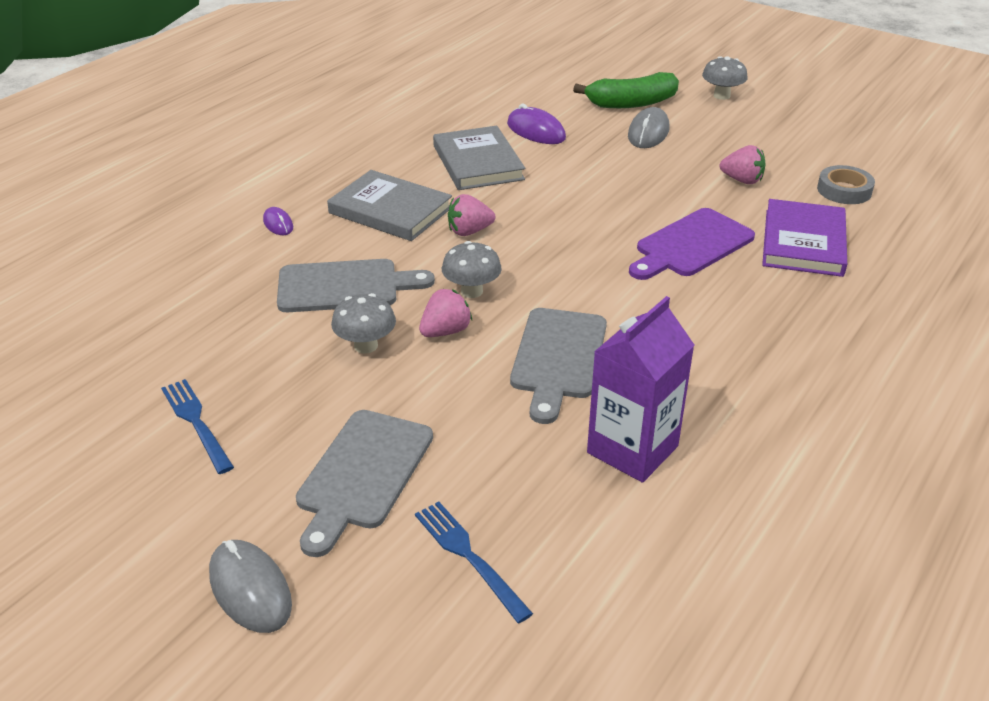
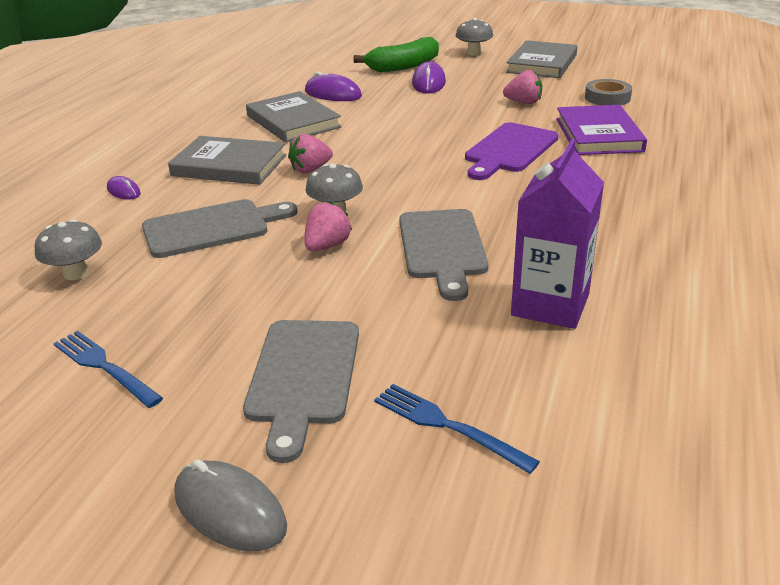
camera: 15 degrees left, 5 degrees down
(366, 346) = (255, 270): grey mushroom -> grey mushroom (76, 273)
(648, 133) = (428, 83): grey mouse -> purple mouse
(794, 125) = (542, 64): none -> grey book

